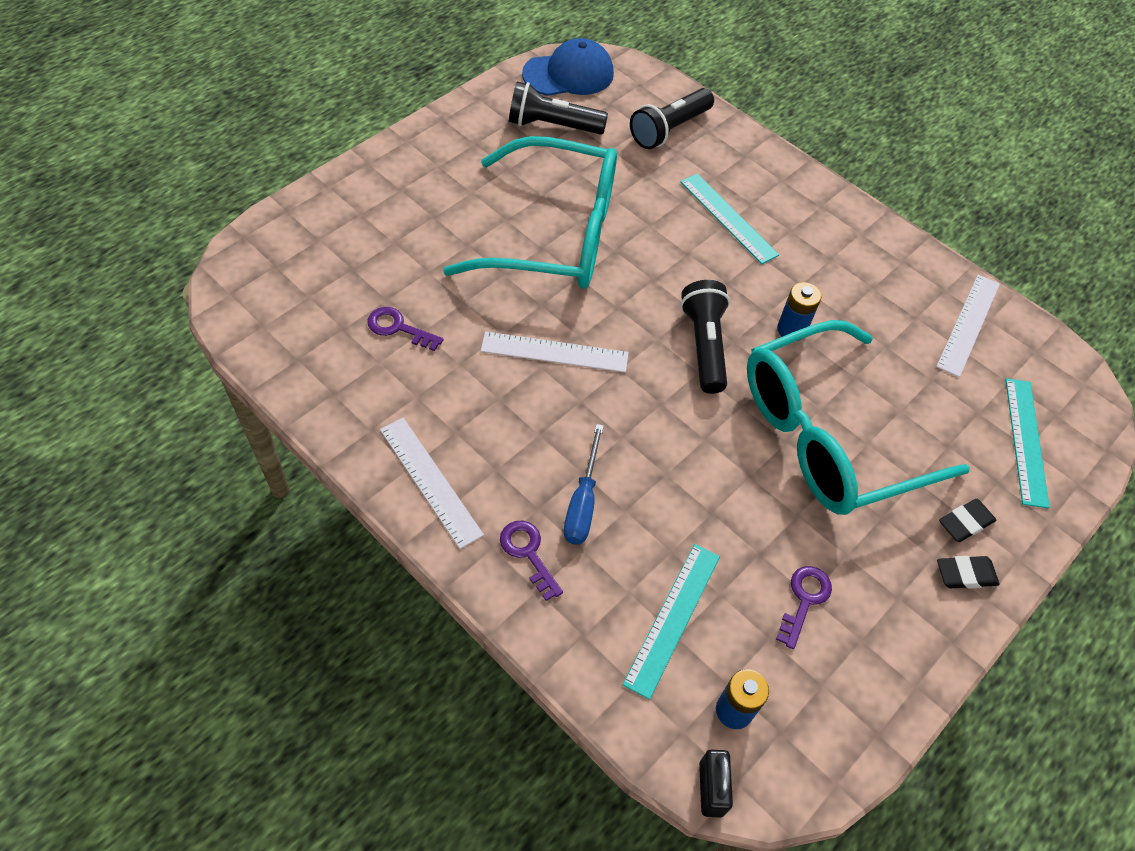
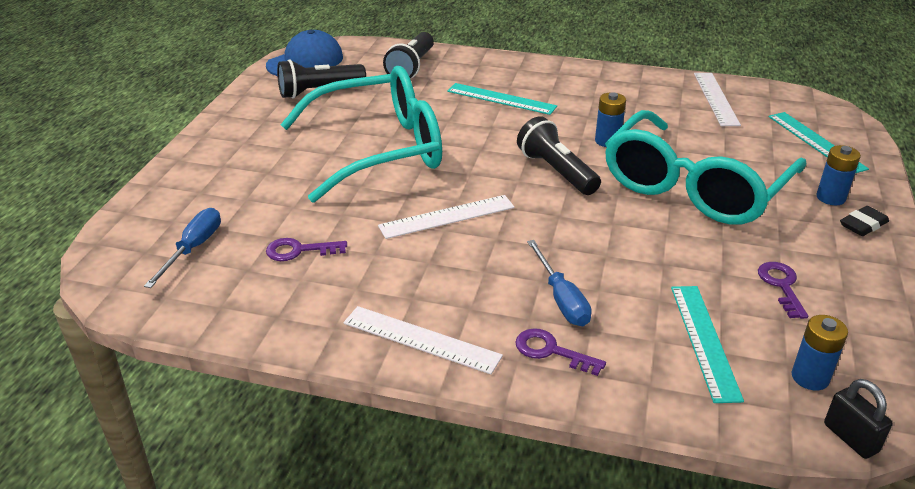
camera: 25 degrees left, 20 degrees down
(315, 281) = (193, 248): none -> blue screwdriver
(965, 523) = (830, 198): black eraser -> blue battery

